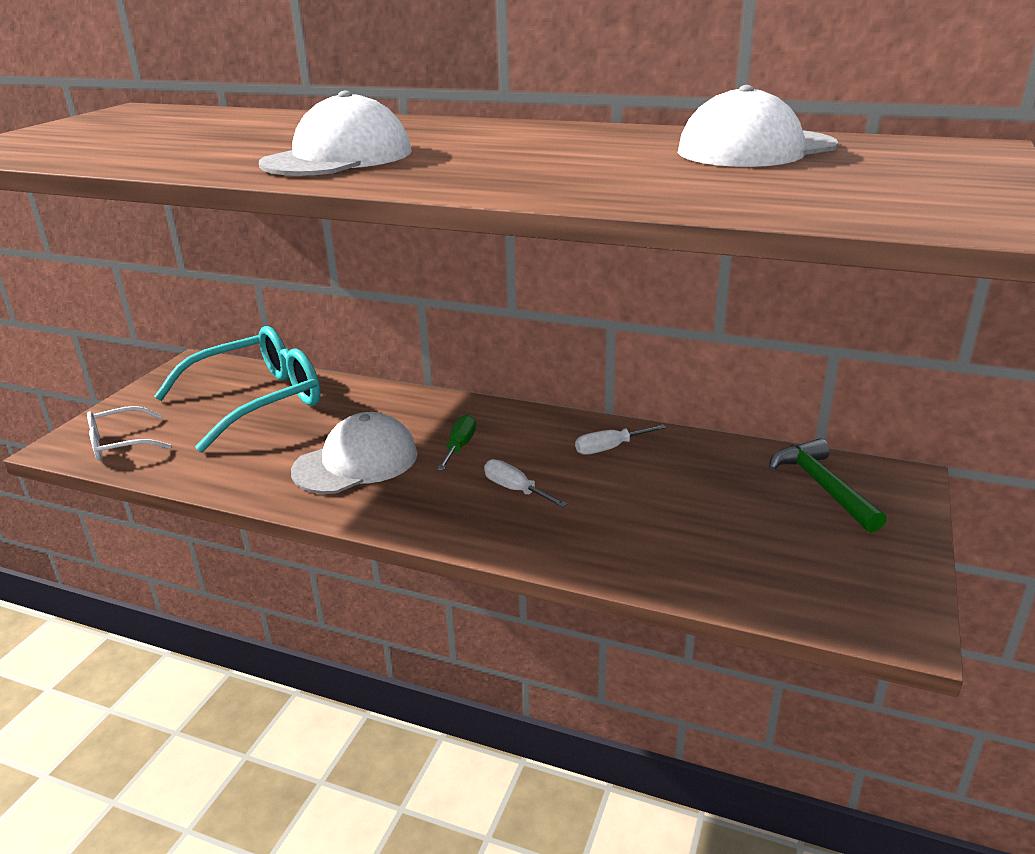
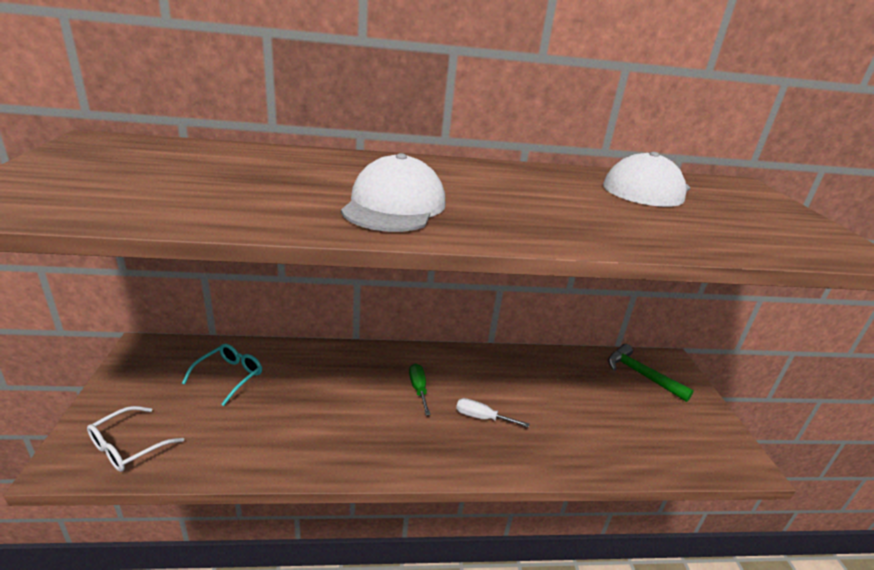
camera: 30 degrees left, 0 degrees up
(257, 401) = (229, 376): turquoise glasses -> turquoise glasses, size x0.50
(356, 462) = (354, 419): white cap -> none
(609, 448) = (512, 370): white screwdriver -> none

